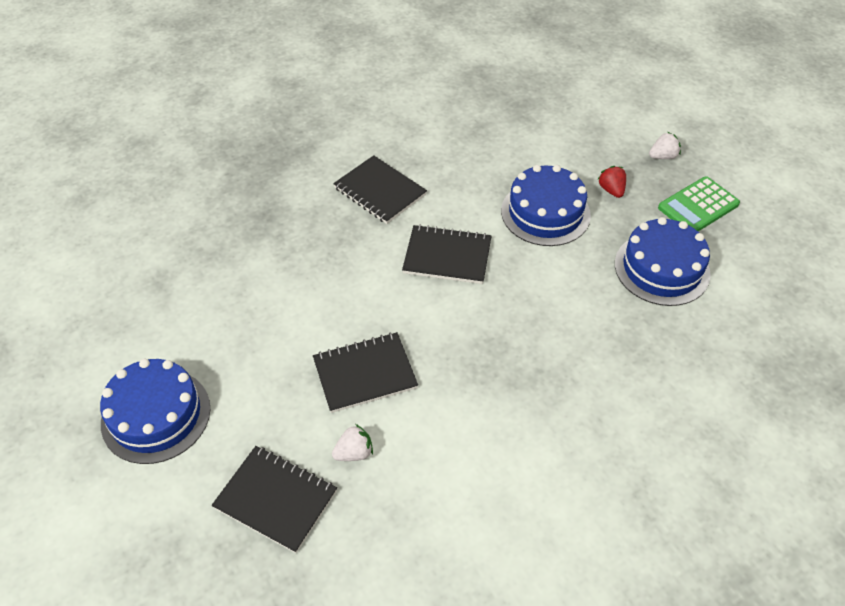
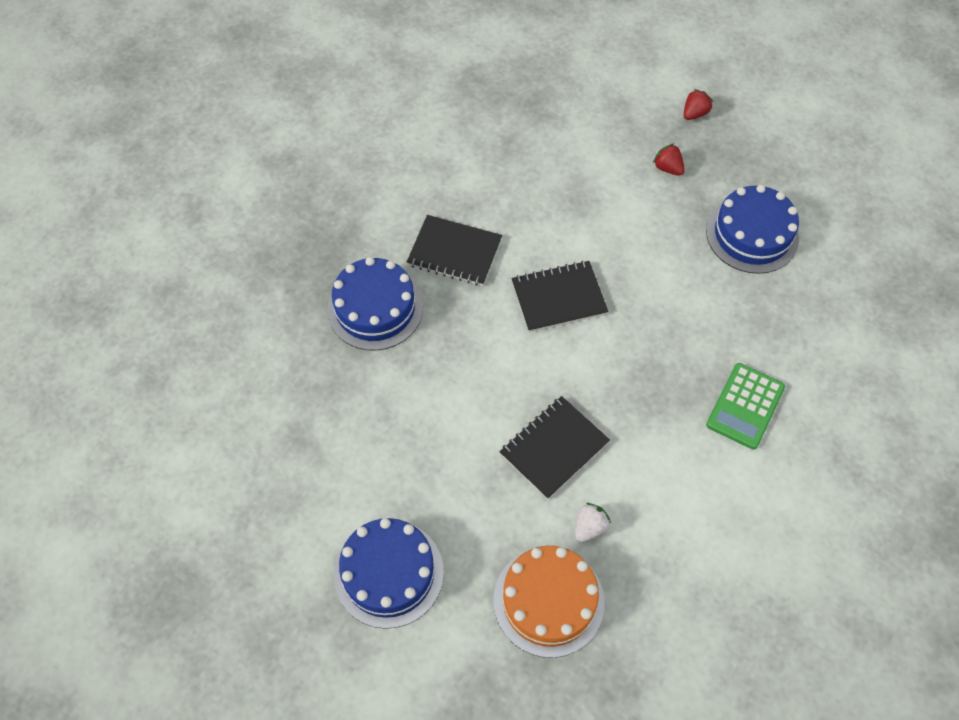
camera: 25 degrees left, 10 degrees up
(276, 499) = (548, 601): black notebook -> orange cake
(545, 213) = (622, 216): blue cake -> blue cake (375, 308)
(663, 156) = (694, 114): white strawberry -> red strawberry
(698, 206) = (751, 156): green calculator -> green calculator (745, 406)

